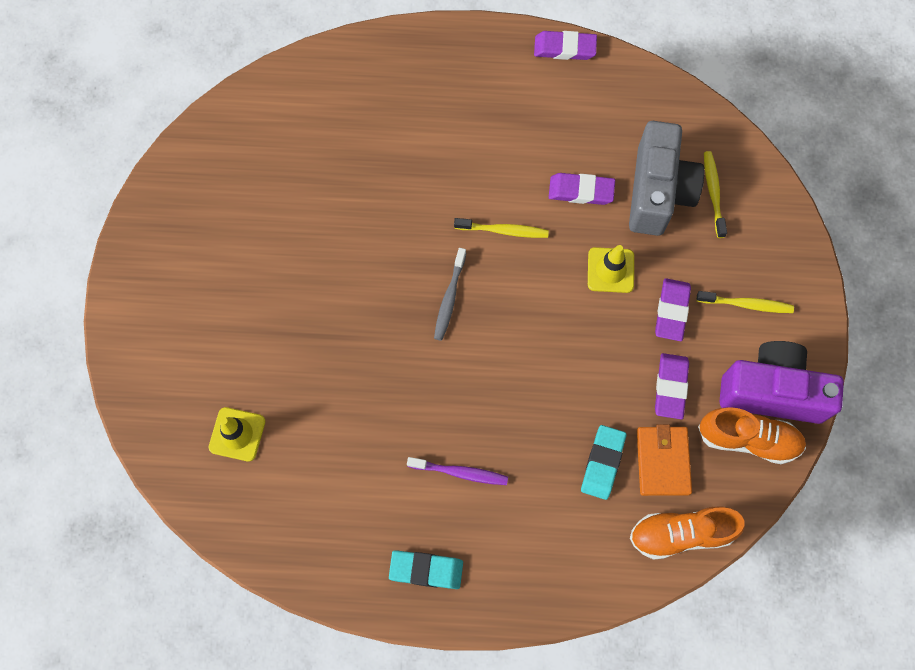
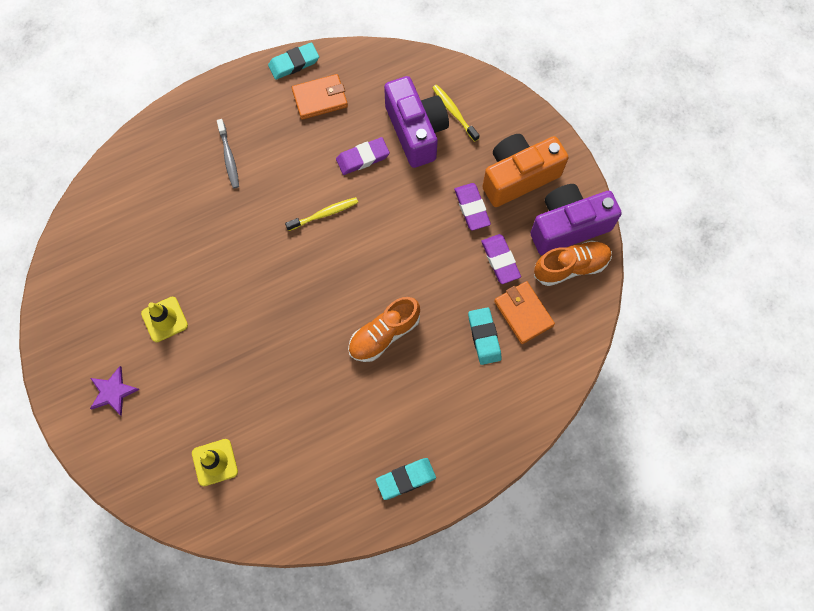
camera: 30 degrees left, 0 degrees up
(177, 301) = (113, 392): none -> purple star
(449, 298) = (313, 281): grey toothbrush -> grey toothbrush (229, 157)
(459, 472) = (390, 398): purple toothbrush -> none
(564, 48) = (294, 63): purple eraser -> turquoise eraser
(571, 101) = (320, 98): none -> orange wallet
(610, 270) = (414, 202): yellow traffic cone -> yellow traffic cone (164, 319)
(657, 192) = (416, 131): grey camera -> purple camera
(681, 533) = (562, 355): orange shoe -> orange shoe (384, 334)
(746, 304) = (518, 177): yellow toothbrush -> orange camera

